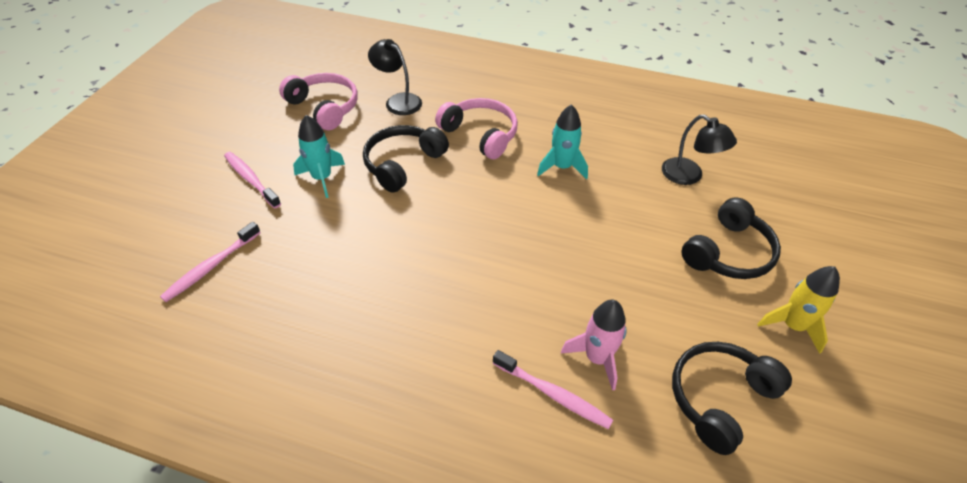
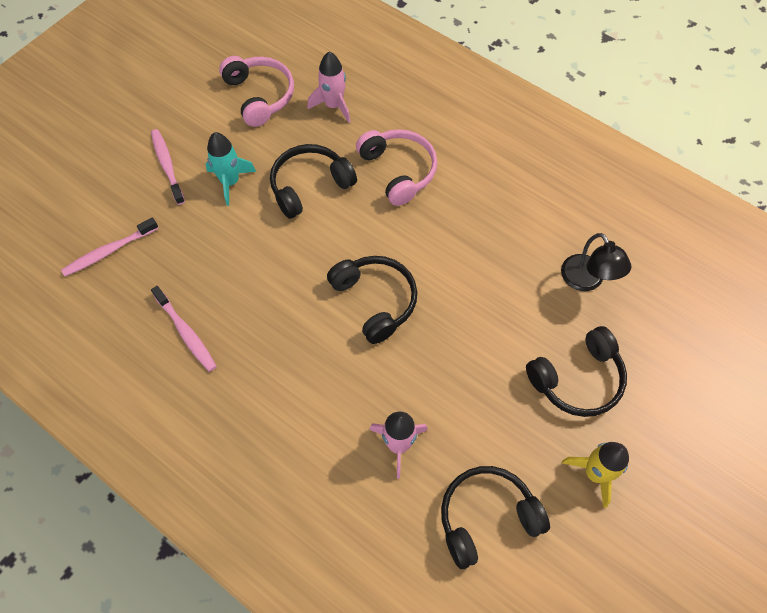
camera: 20 degrees right, 15 degrees up
(398, 101) = (334, 106): black lamp -> pink rocket
(510, 239) = (375, 300): none -> black headphones
(553, 394) = (346, 464): pink toothbrush -> pink toothbrush (186, 333)
(562, 167) = (462, 233): turquoise rocket -> none

